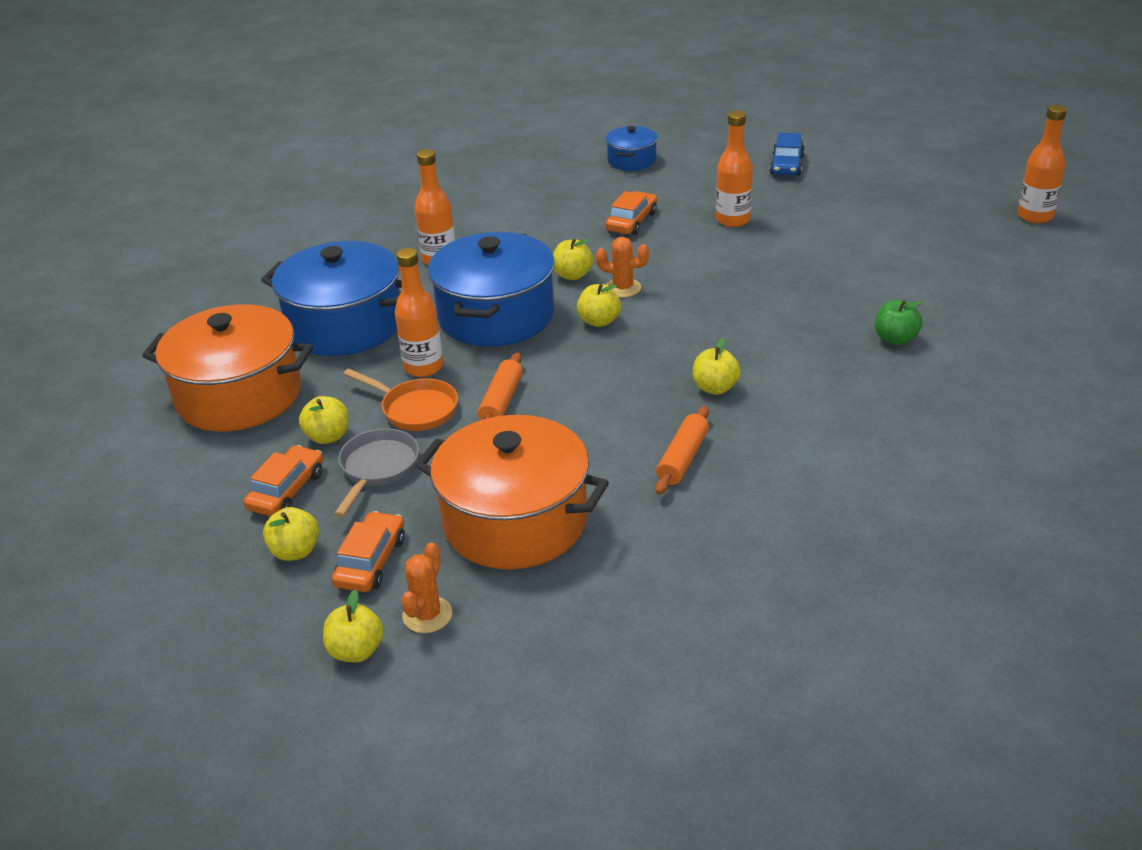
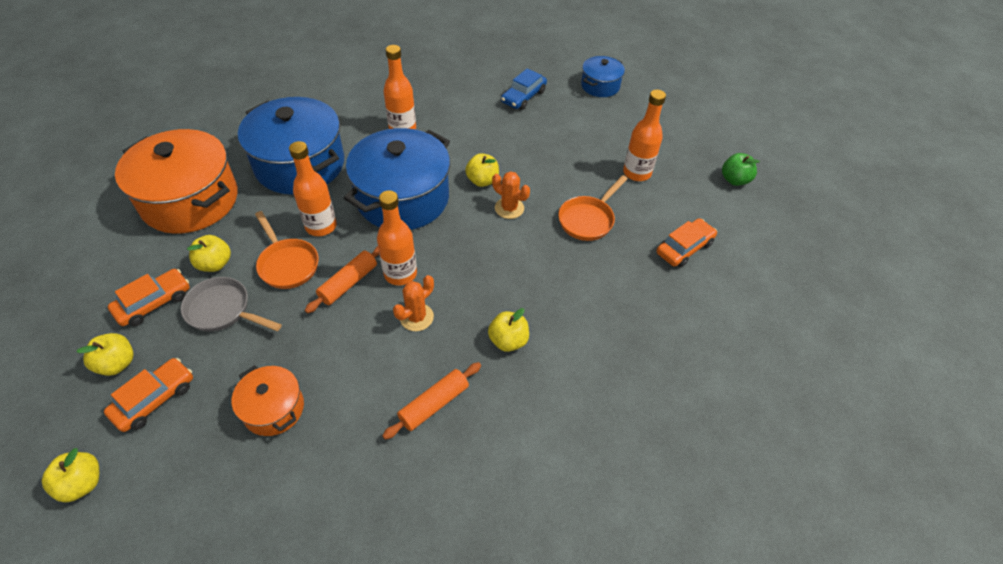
camera: 20 degrees right, 15 degrees up
(377, 469) = (223, 310): grey pan -> grey pan turned 105 degrees counterclockwise
(427, 615) = (151, 473): orange cactus -> orange cactus (416, 317)
(515, 521) = (273, 409): orange pot -> orange pot, size x0.51
(599, 321) = (470, 234): yellow apple -> none
(631, 221) = (560, 145): orange car -> orange car (684, 248)
(714, 271) = (588, 219): none -> orange pan
(786, 165) = (715, 133): blue car -> blue car (523, 97)
(895, 339) = (685, 353): green apple -> green apple (734, 180)
(1035, 216) = (893, 267): orange bottle -> orange bottle (400, 274)

